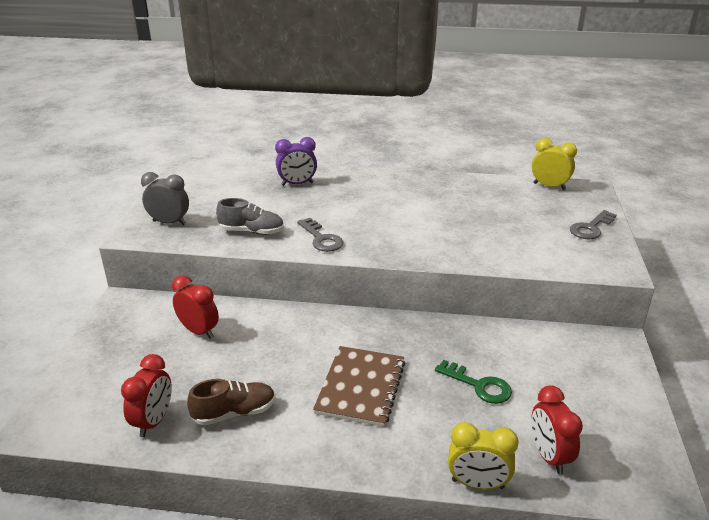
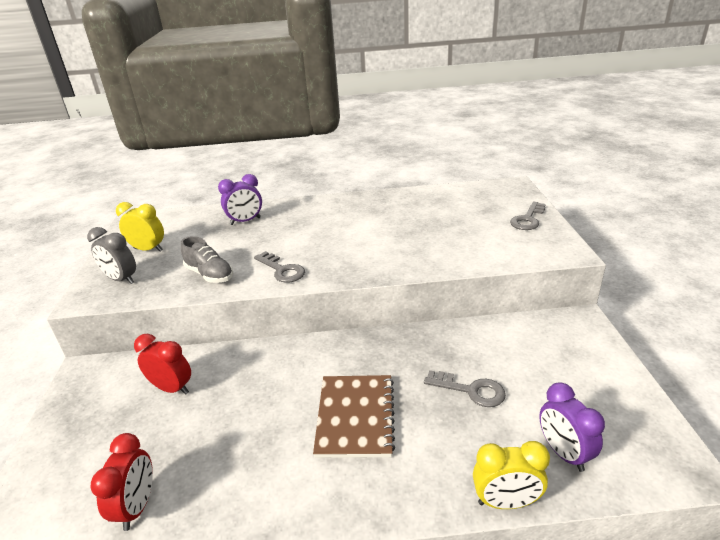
camera: 10 degrees left, 0 degrees up
(169, 222) = (121, 279): grey clock -> grey clock turned 150 degrees counterclockwise
(234, 413) = (228, 475): brown shoe -> none
(251, 231) = (209, 274): grey shoe -> grey shoe turned 45 degrees clockwise
(478, 385) = (470, 390): green key -> grey key
(548, 456) = (563, 453): red clock -> purple clock
(549, 186) = (477, 188): yellow clock -> yellow clock (148, 249)

